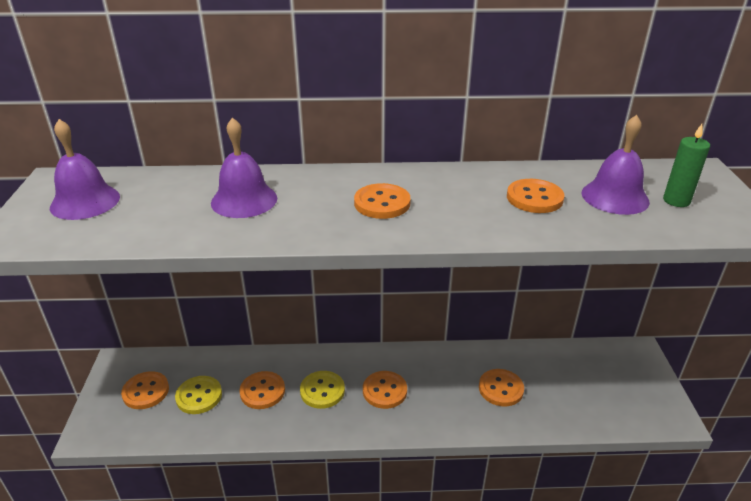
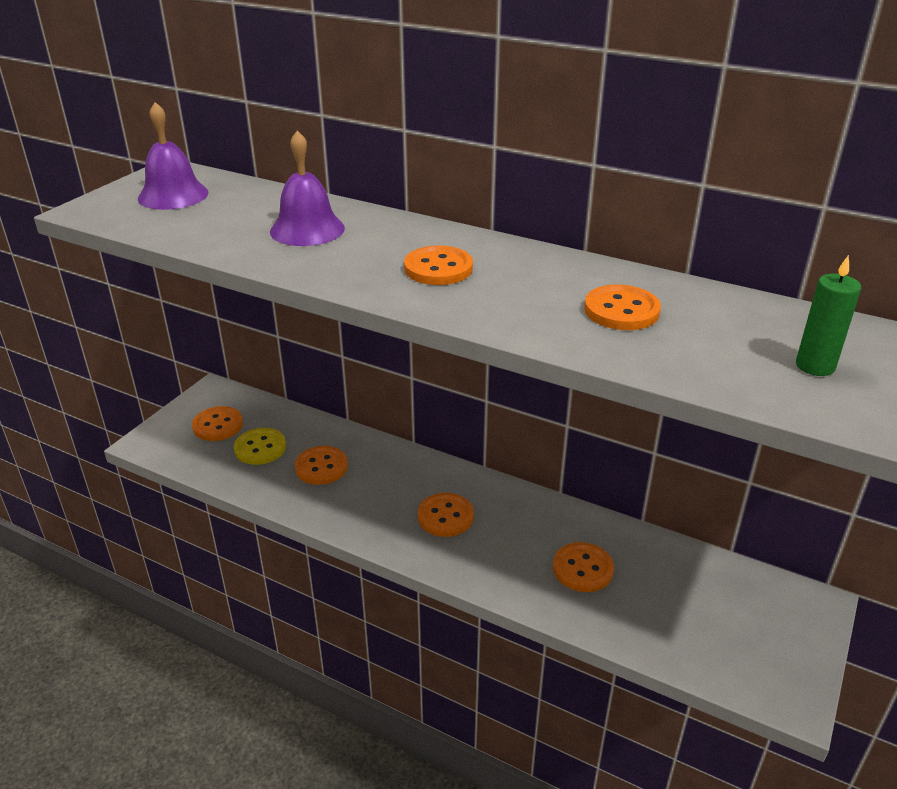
camera: 30 degrees right, 0 degrees up
(322, 391) = (380, 490): yellow button -> none
(615, 197) = (731, 338): purple bell -> none

